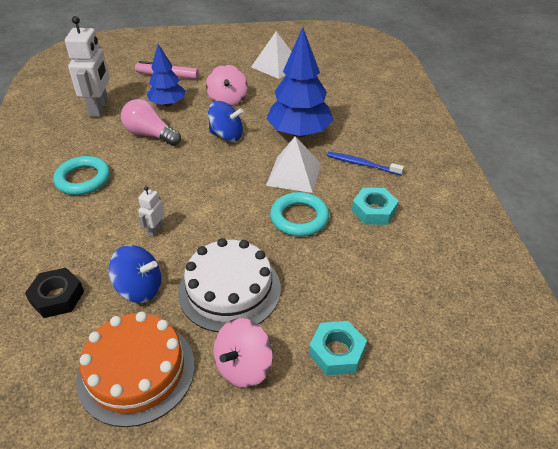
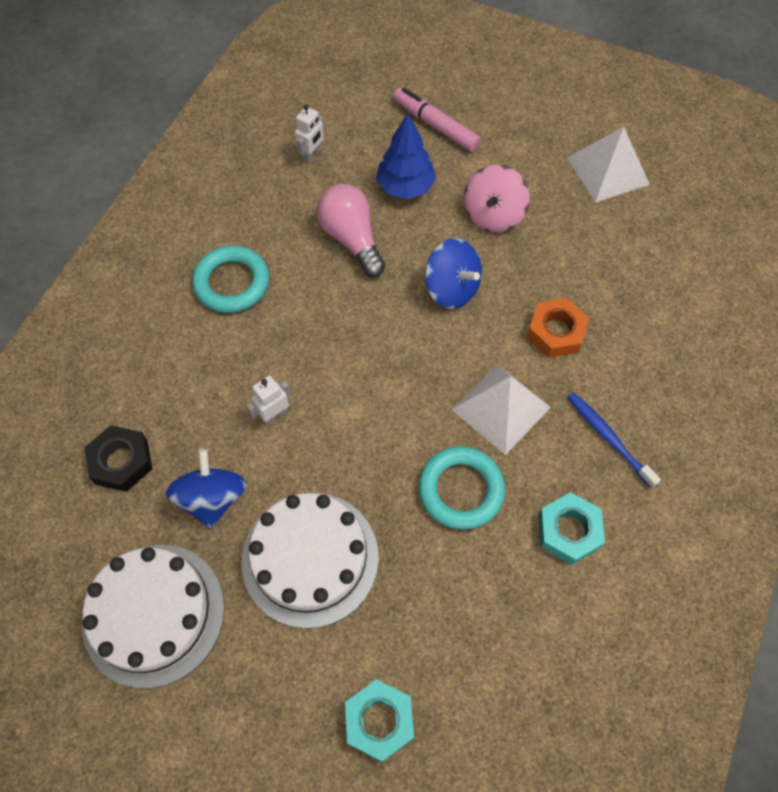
camera: 30 degrees right, 20 degrees up
(99, 108) = (312, 155): white robot -> white robot, size x0.47
(136, 371) = (153, 614): orange cake -> white cake
(139, 288) = (212, 498): blue spinning top -> blue spinning top turned 135 degrees counterclockwise
(243, 367) = (265, 677): pink spinning top -> none
(299, 133) = (556, 332): blue tree -> orange nut

